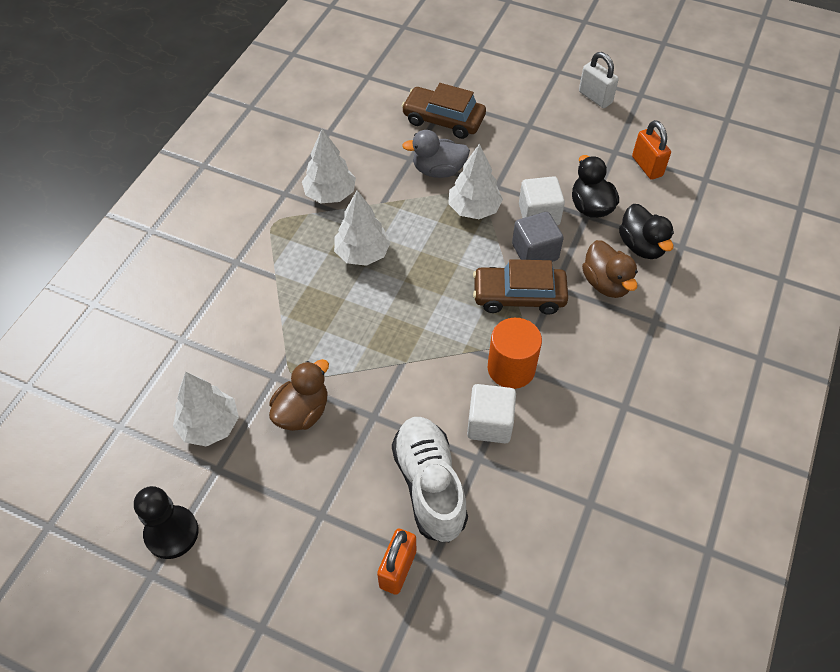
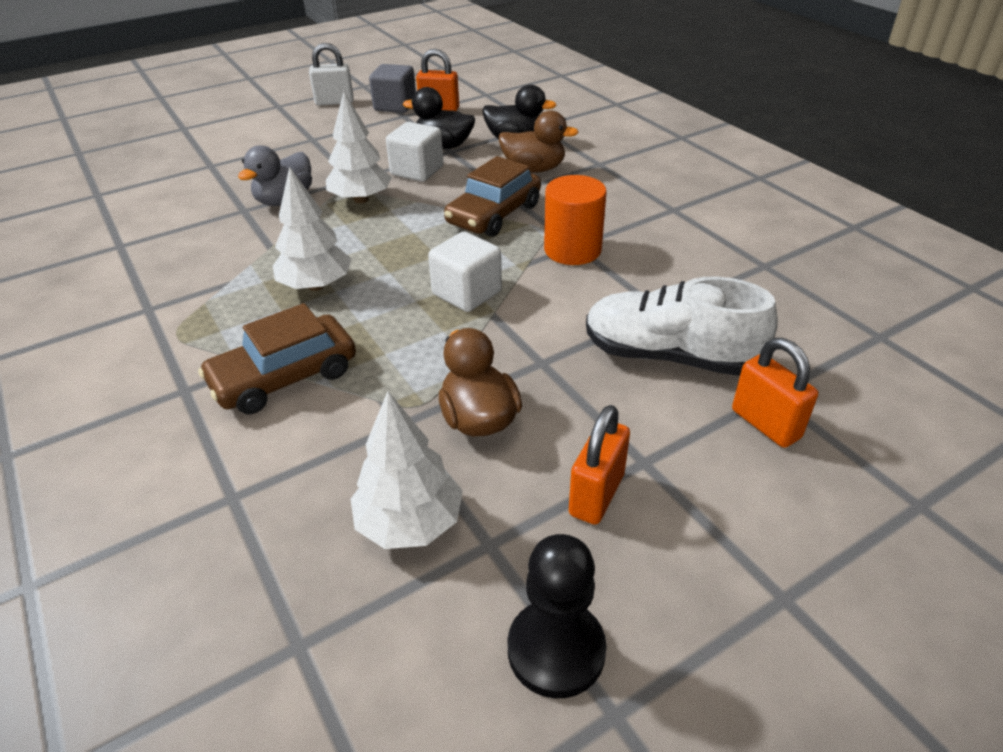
camera: 55 degrees left, 15 degrees down
(280, 502) = (596, 495): none -> orange padlock
(330, 194) = (204, 276): white tree -> none
(443, 120) = (230, 175): brown car -> brown car (284, 377)
(489, 423) = (625, 287): white cube -> white cube (467, 293)
(535, 252) = (455, 188): grey cube -> grey cube (395, 106)

